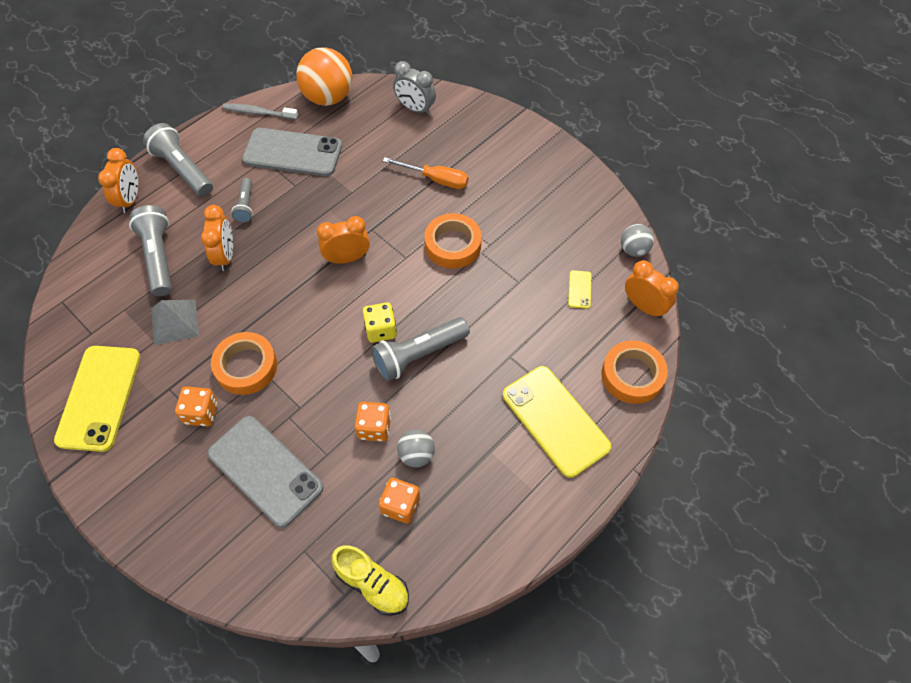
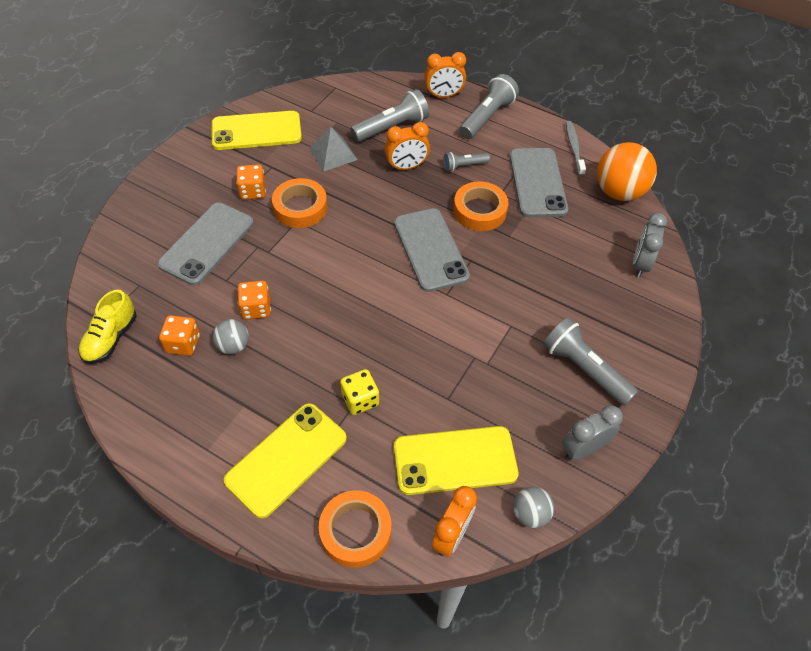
camera: 75 degrees right, 5 degrees down
(347, 258) = (431, 249): orange clock -> grey phone
(381, 330) = (358, 292): yellow dice -> yellow dice (360, 399)
(419, 354) = (338, 327): grey flashlight -> grey flashlight (584, 369)
(436, 179) = (553, 300): orange screwdriver -> none
(453, 245) = (474, 330): orange tape -> orange tape (479, 211)
(579, 289) = (455, 460): yellow phone -> yellow phone, size x2.40
(584, 200) = (583, 449): none -> grey clock

